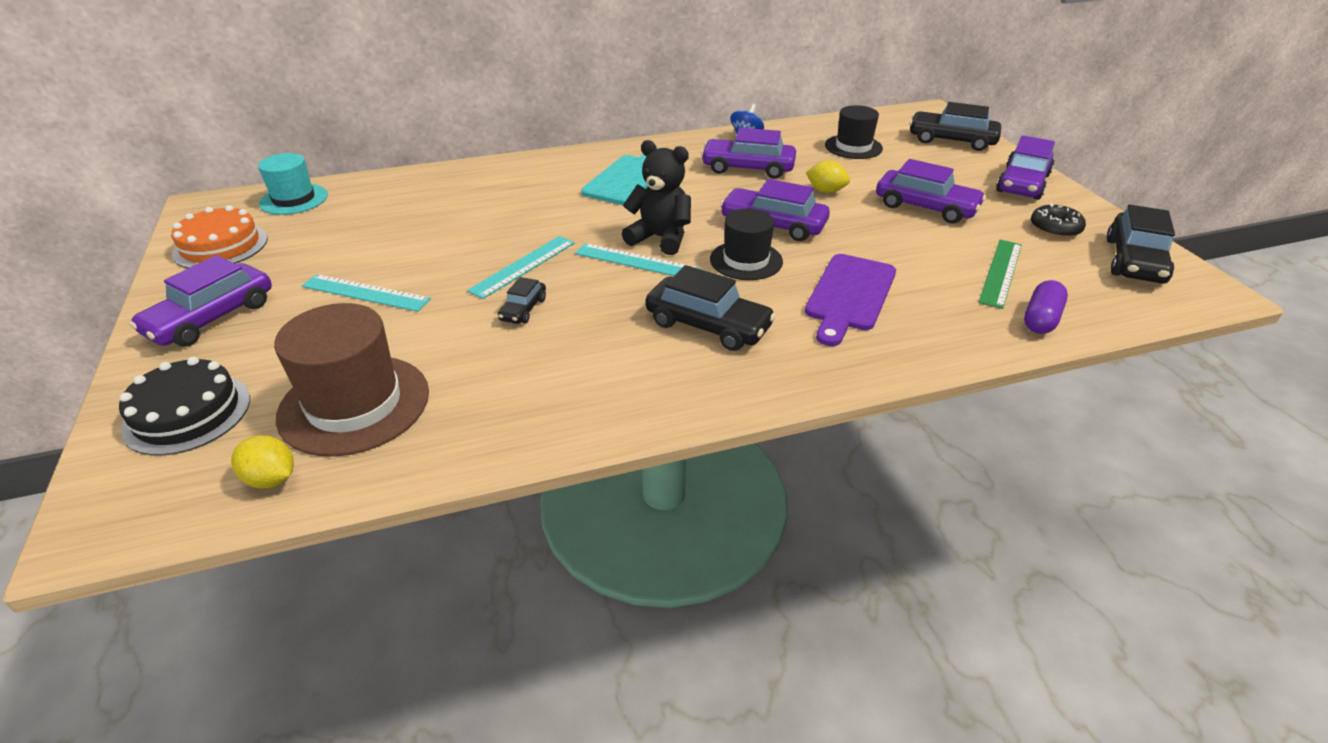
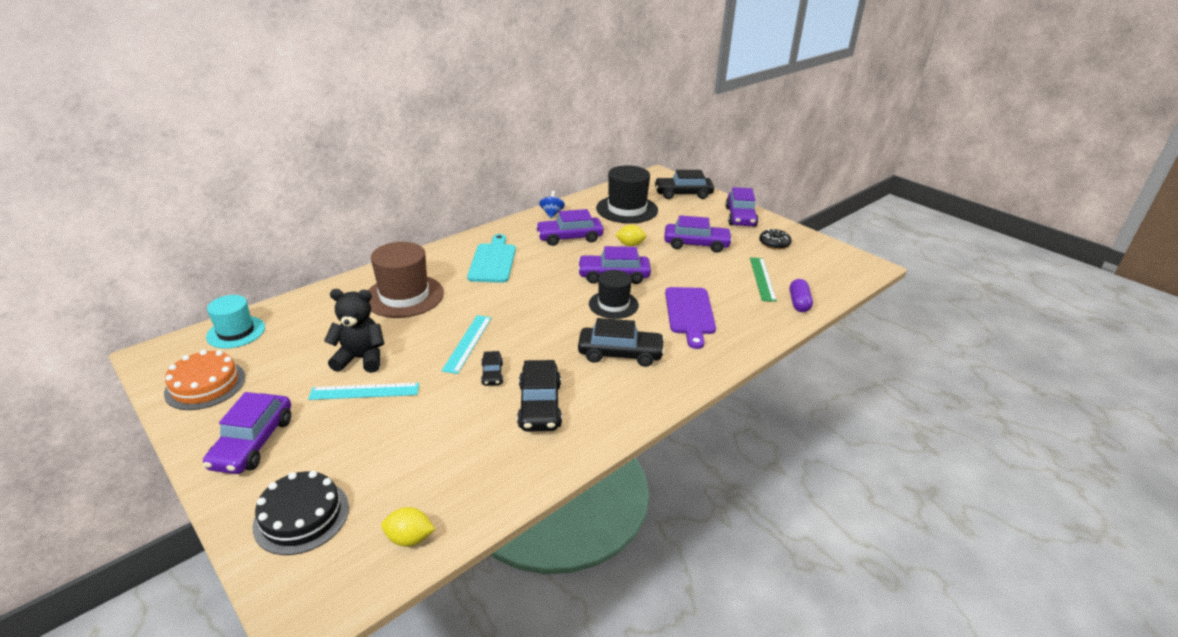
camera: 25 degrees left, 5 degrees down
(354, 404) = (426, 471): brown hat -> brown hat (404, 296)
(637, 261) = (544, 321): turquoise ruler -> none
(660, 238) = (547, 301): black teddy bear -> black teddy bear (361, 359)
(853, 147) = (627, 209): black hat -> black hat, size x1.56
(1134, 261) = (824, 256): black car -> black car (539, 406)

